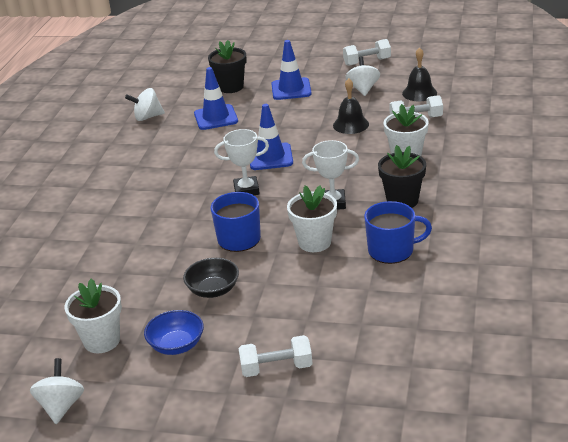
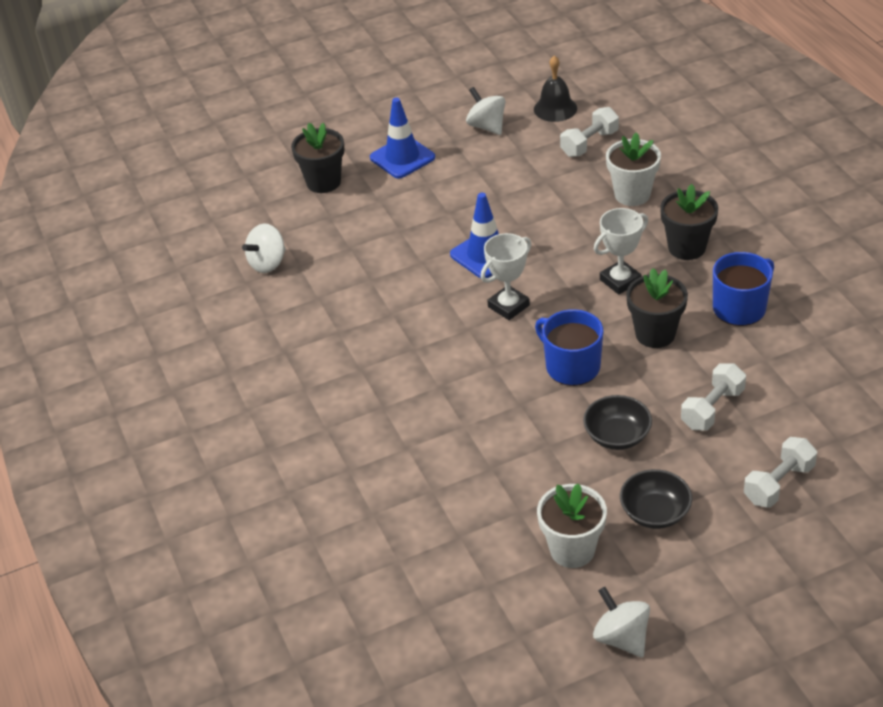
camera: 35 degrees left, 10 degrees up
(176, 345) = (655, 513): blue bowl -> black bowl
(216, 117) = (356, 230): blue traffic cone -> none
(314, 242) = (655, 334): white flower pot -> black flower pot
(351, 124) = (526, 178): black bell -> none
(367, 62) = (449, 88): white dumbbell -> white dumbbell (712, 408)

